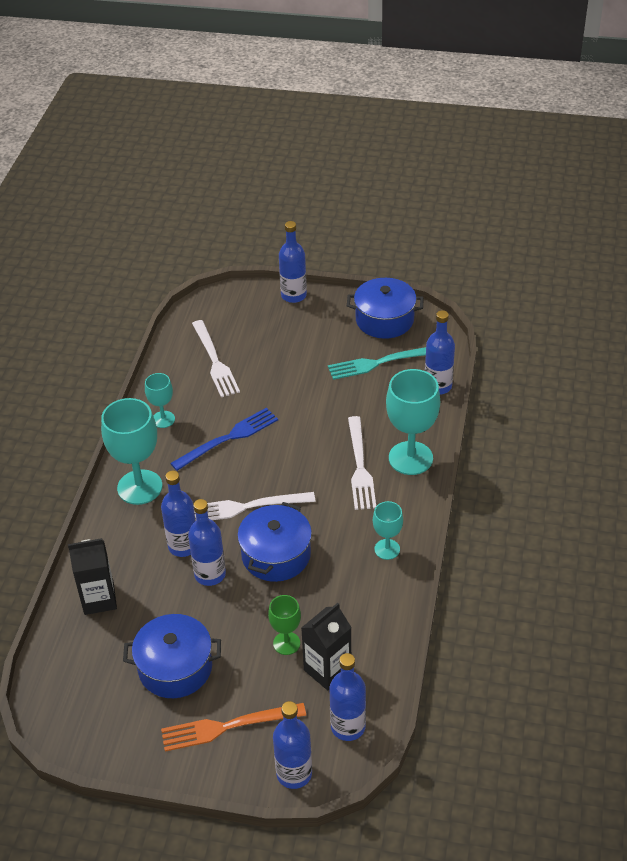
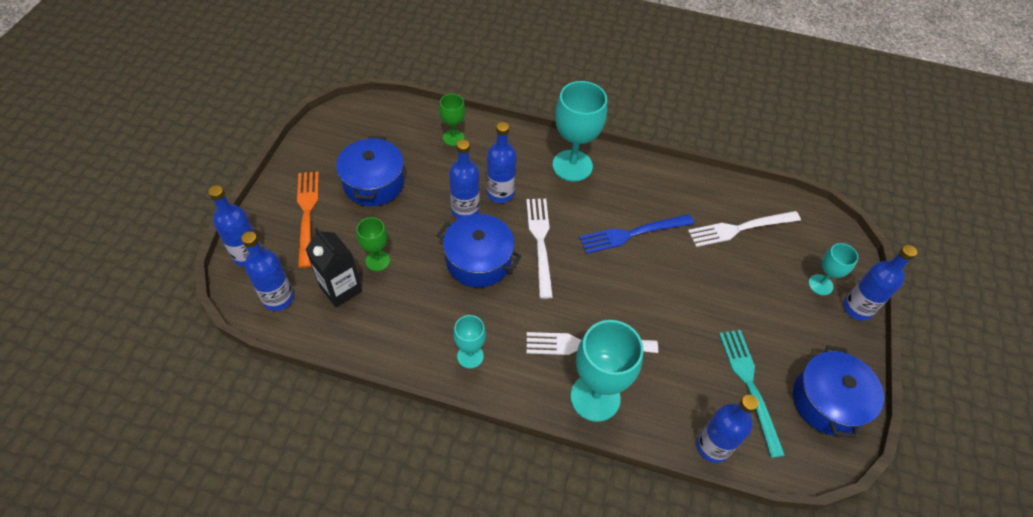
camera: 90 degrees right, 10 degrees up
(99, 599) = (453, 138): black carton -> green goblet
(163, 419) = (656, 184): turquoise goblet -> turquoise goblet (820, 285)
(229, 437) = (631, 234): blue fork -> blue fork turned 105 degrees clockwise

